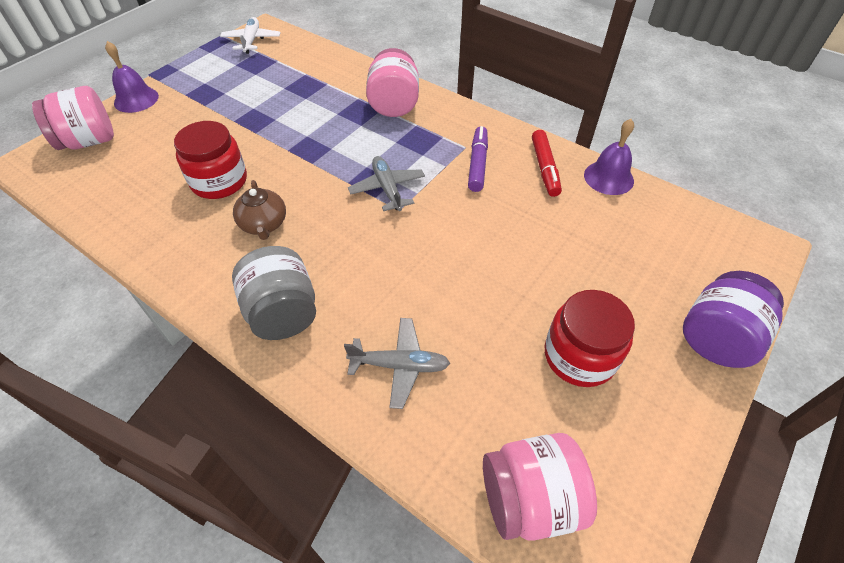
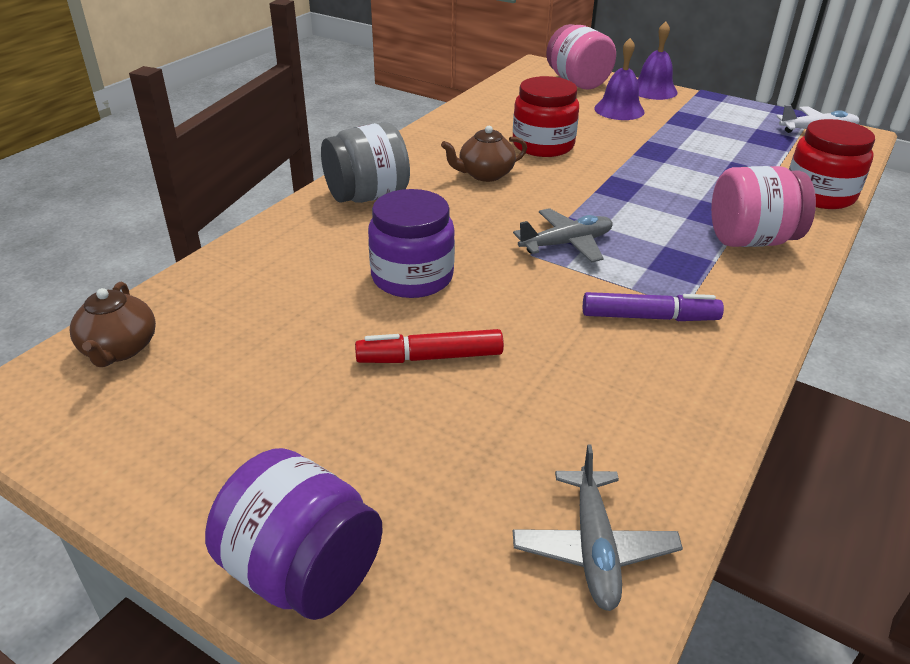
camera: 85 degrees right, 15 degrees down
(400, 365) = (296, 265): grey plane -> grey plane (594, 548)
(425, 281) = (412, 277): none -> purple jar
(529, 499) = (119, 349): pink jar -> brown teapot
(544, 168) = (670, 389): red marker -> red marker (430, 357)
(579, 356) = (289, 401): red jar -> red jar (819, 194)
(608, 177) = (679, 473): purple bell -> purple bell (619, 110)

